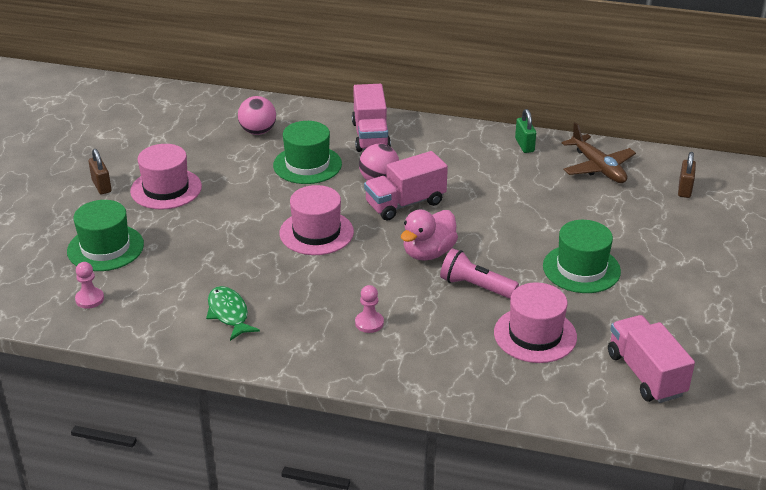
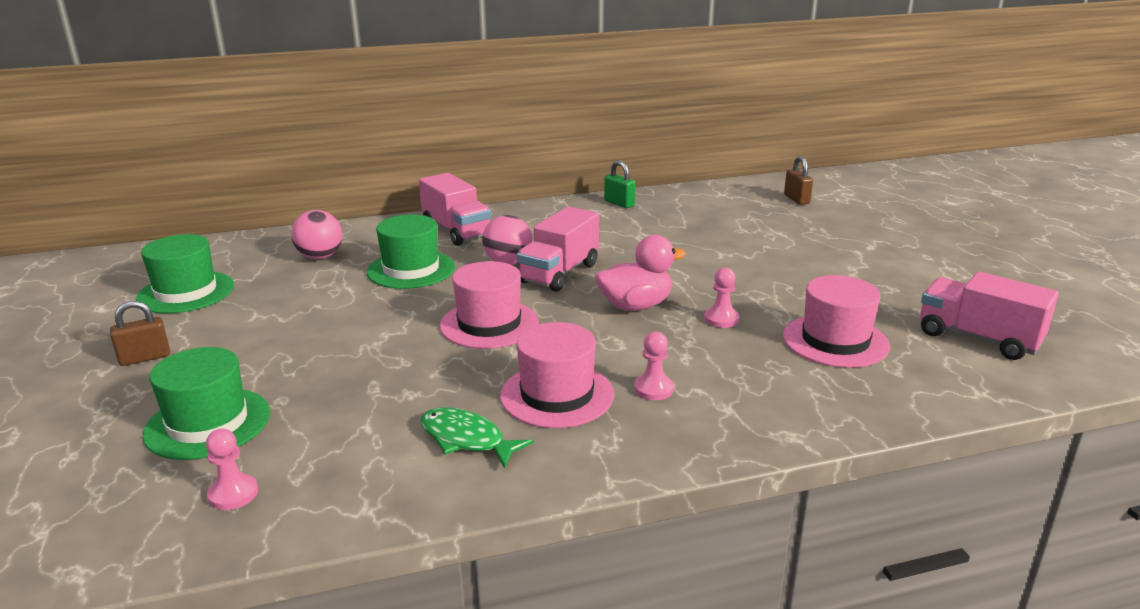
camera: 30 degrees left, 10 degrees down
(101, 186) = (145, 358): brown padlock -> brown padlock turned 60 degrees counterclockwise
(166, 189) = (246, 336): pink hat -> pink hat (557, 395)
(428, 253) = (635, 306): pink duck -> pink duck turned 120 degrees counterclockwise
(475, 286) = (721, 319): pink flashlight -> pink pawn
(581, 269) = (797, 275): green hat -> green hat (186, 292)
(598, 167) = (705, 203): brown plane -> none

